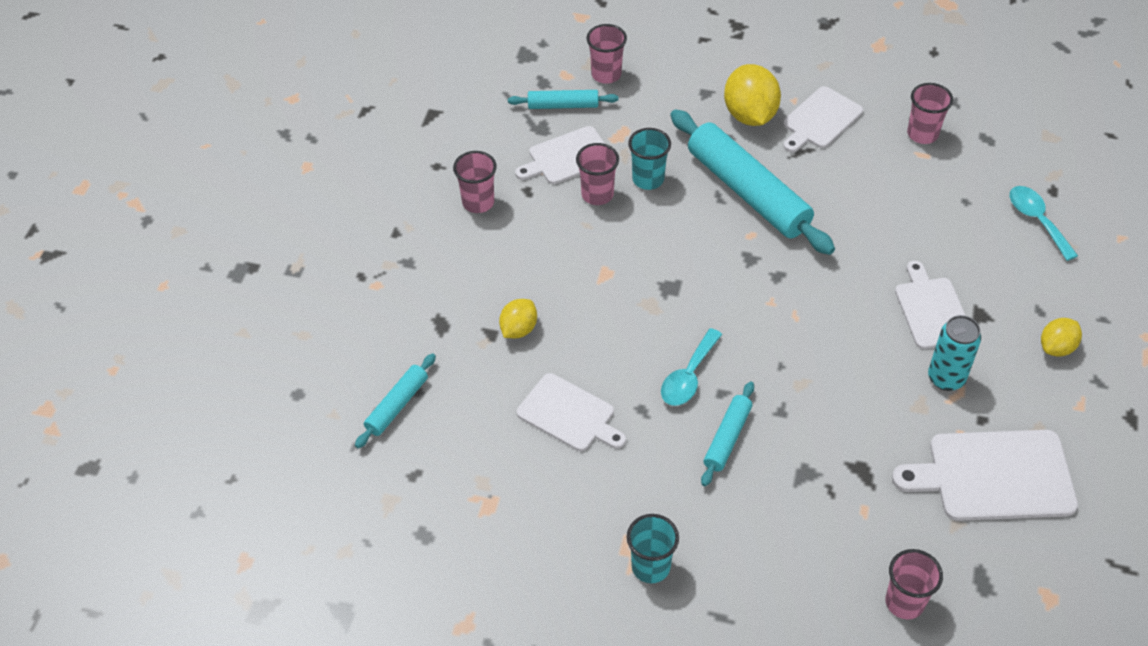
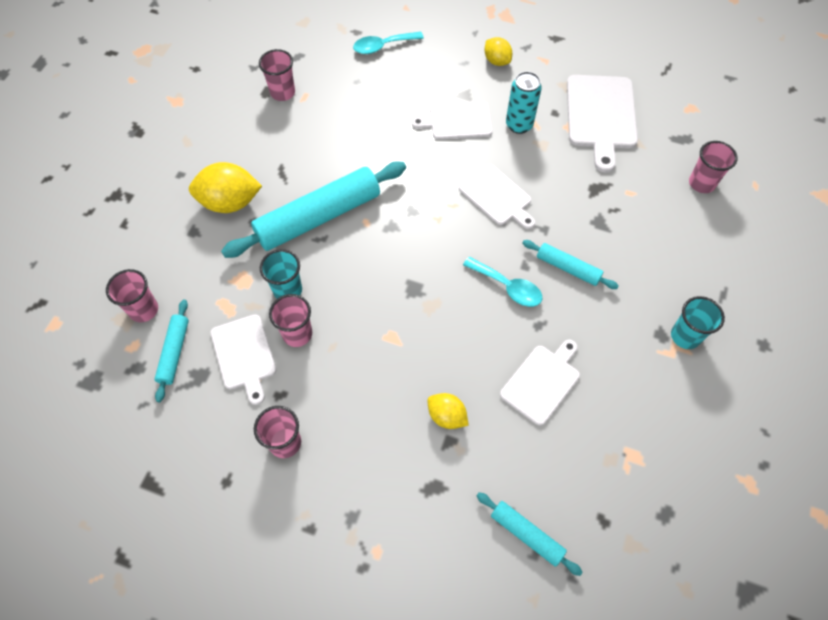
camera: 85 degrees left, 10 degrees up
(820, 120) = (249, 154): white cutting board -> white cutting board (497, 197)

